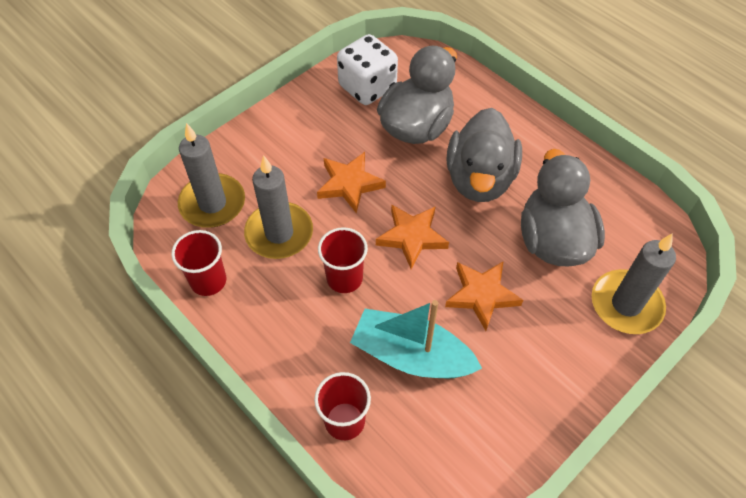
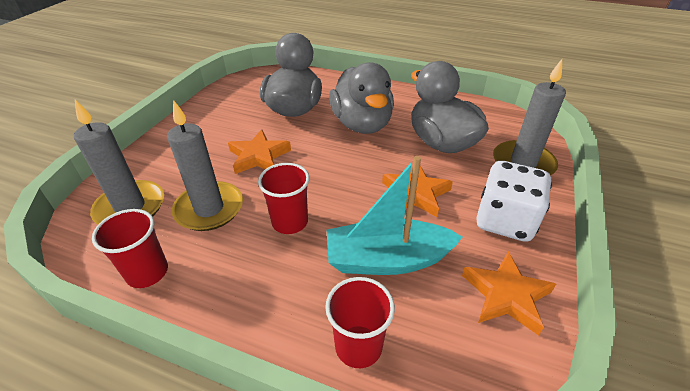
camera: 25 degrees left, 15 degrees down
(367, 87) = (242, 97): white dice -> white dice (505, 221)
(412, 237) = (332, 174): orange star -> orange star (506, 295)

